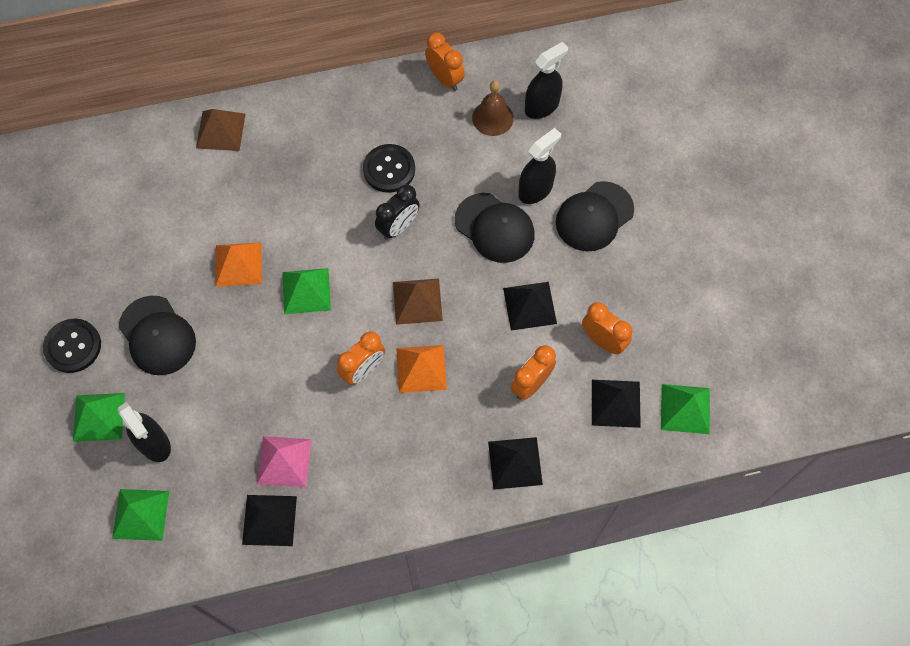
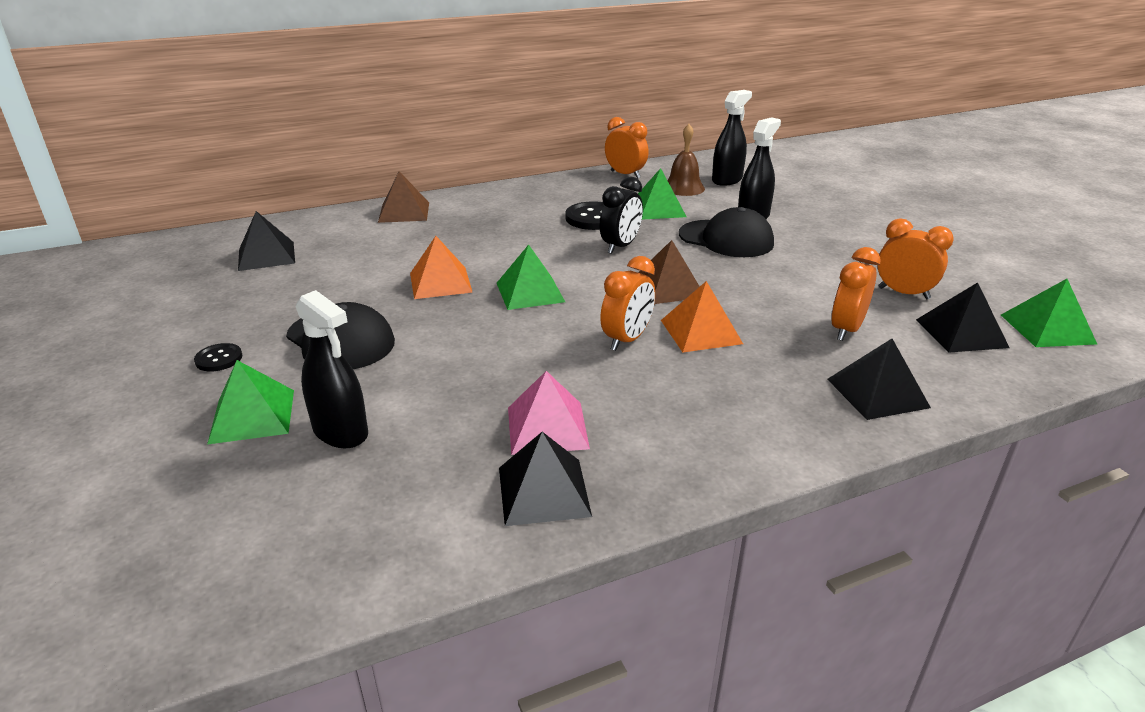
camera: 10 degrees left, 35 degrees down
(73, 346) = (219, 359): black button -> black button, size x0.56
(140, 514) = (321, 511): green pyramid -> green pyramid (657, 209)
(529, 305) = (800, 279): black pyramid -> black pyramid (266, 256)
(594, 216) = (825, 225): black cap -> none

